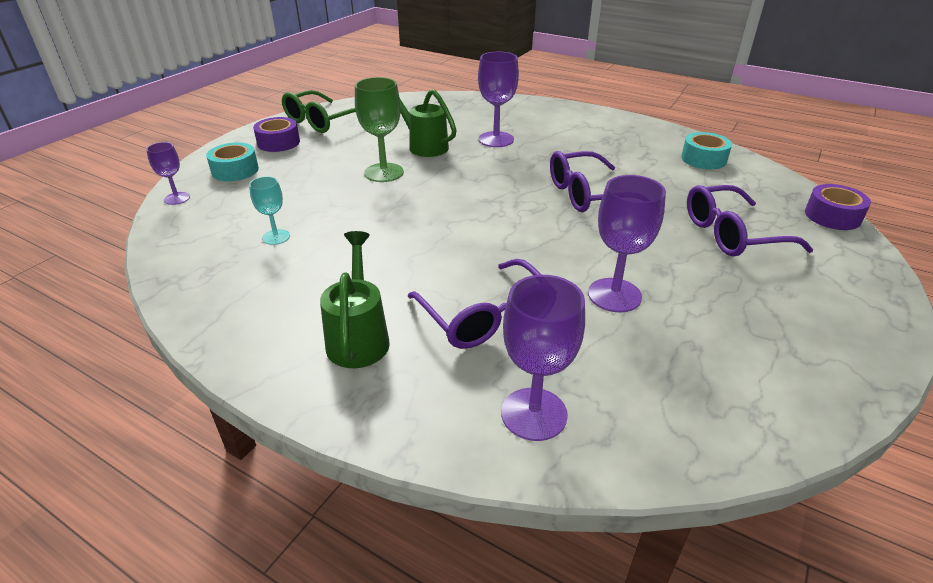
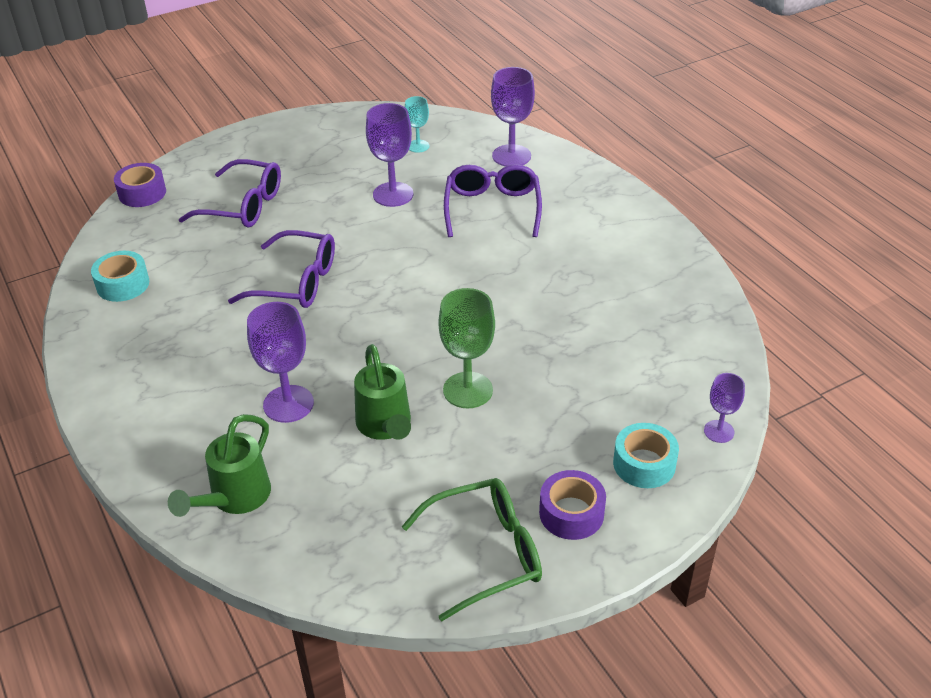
camera: 150 degrees left, 5 degrees up
(276, 237) = (620, 333): turquoise goblet -> turquoise goblet (418, 146)
(359, 337) = (586, 223): green watering can -> green watering can (234, 498)

